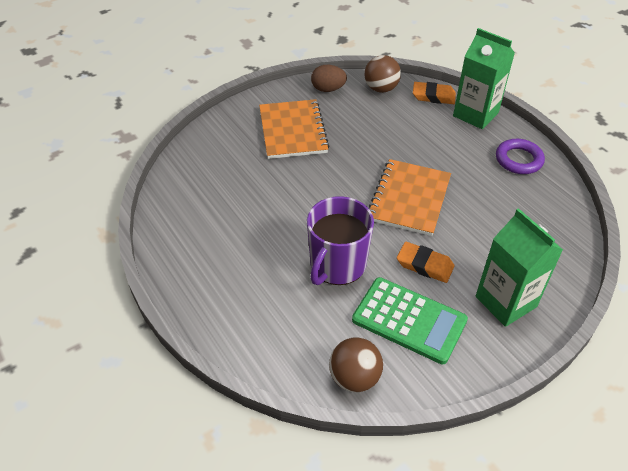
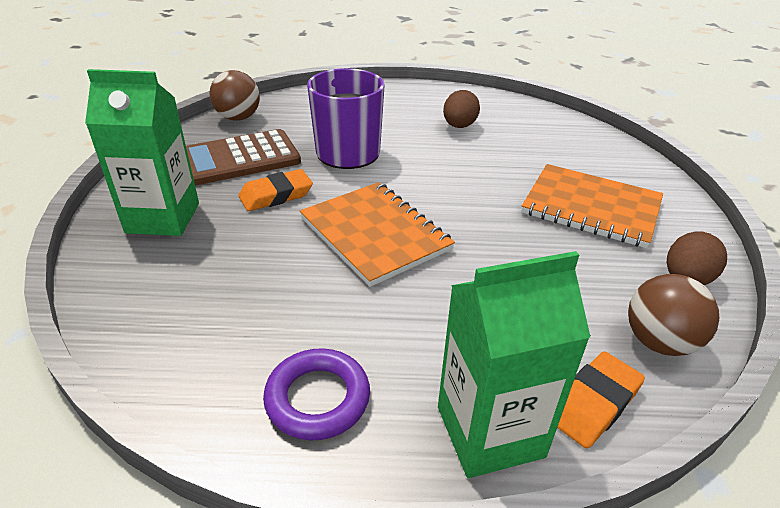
camera: 125 degrees right, 10 degrees down
(236, 225) = (459, 126): none -> brown egg
(409, 320) = (239, 159): green calculator -> brown calculator

